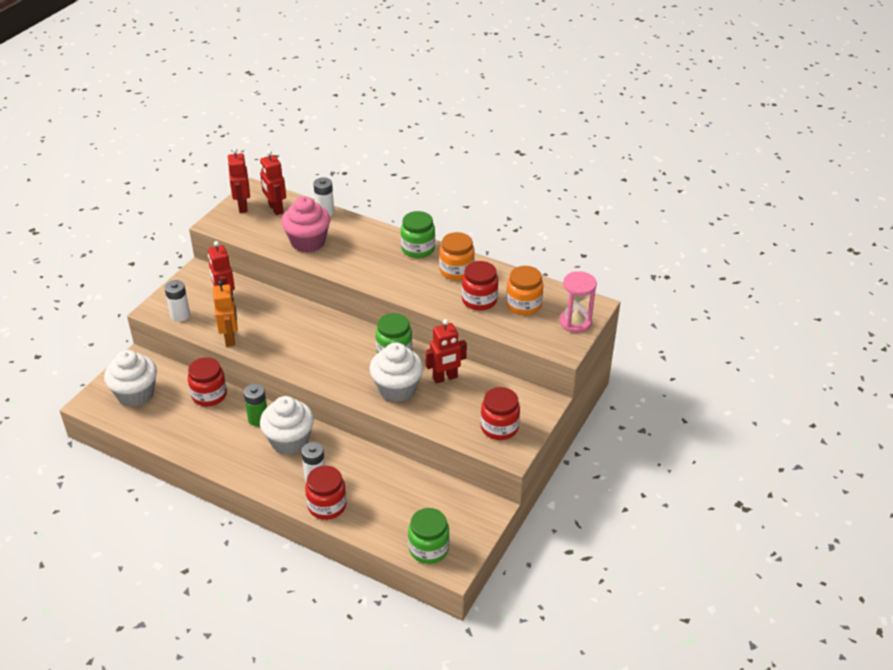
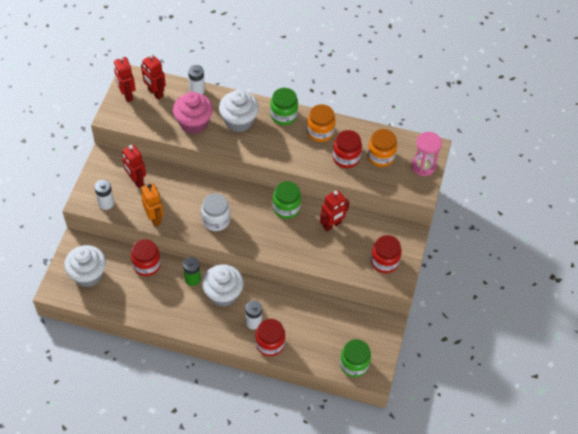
camera: 15 degrees left, 15 degrees up
(303, 351) = (216, 220): none -> white jar
(397, 389) = (299, 241): white cupcake -> white cupcake (239, 121)

